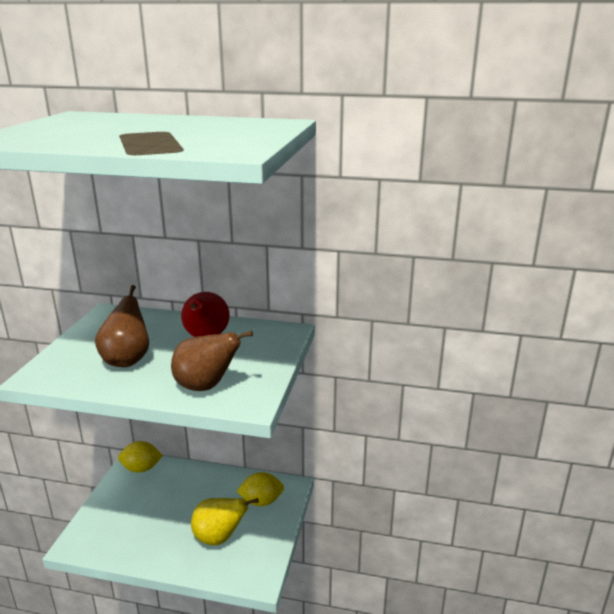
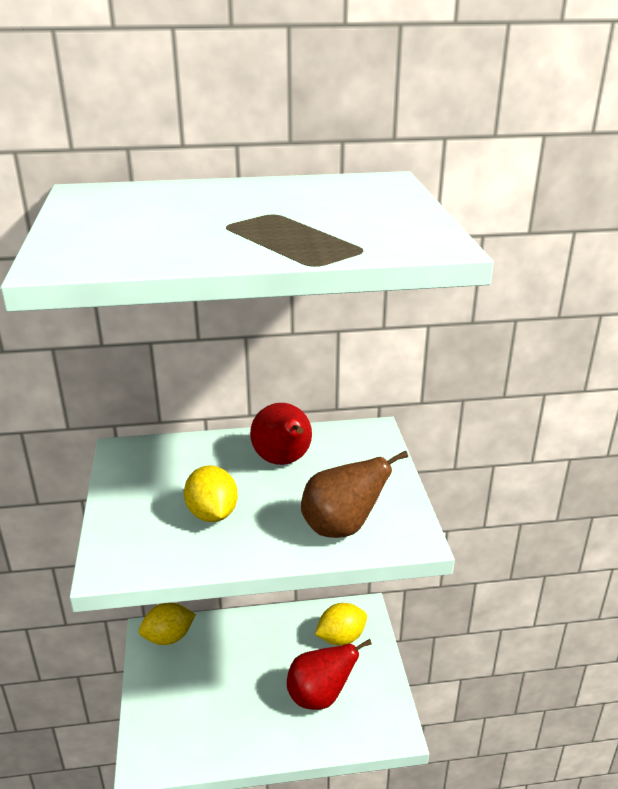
camera: 20 degrees left, 5 degrees up
(127, 360) = (212, 514): brown pear -> yellow lemon
(219, 537) = (320, 696): yellow pear -> red pear

